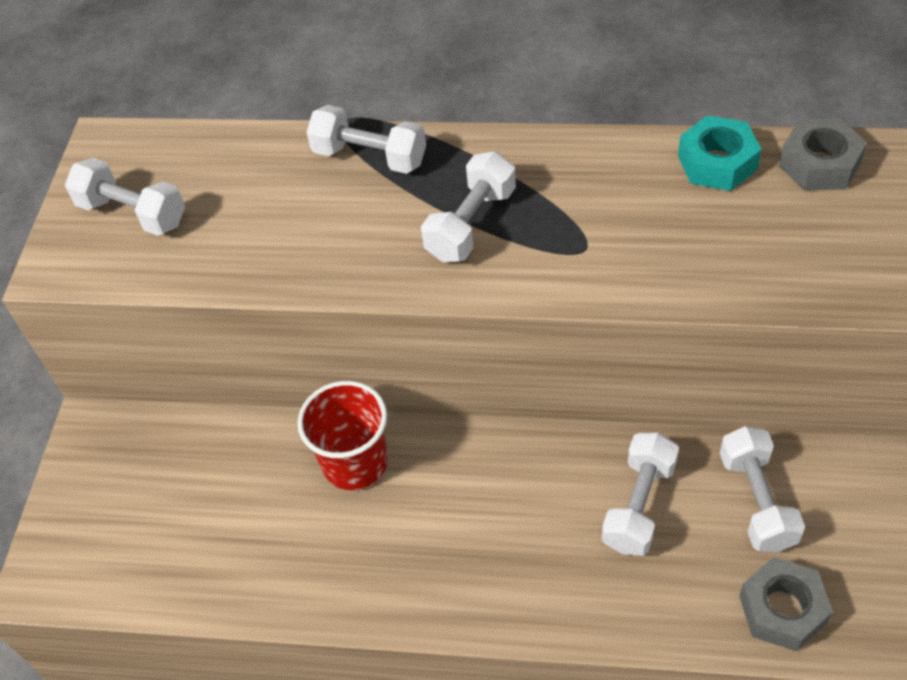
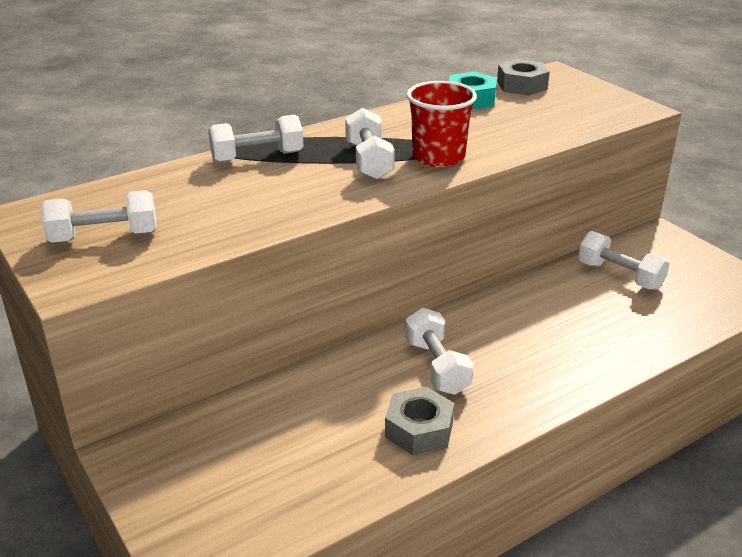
camera: 45 degrees left, 20 degrees down
(355, 462) = (370, 370): red cup -> red cup (438, 157)
(639, 505) = (565, 306): white dumbbell -> white dumbbell (436, 367)
(782, 609) = (691, 311): grey nut -> grey nut (419, 429)

